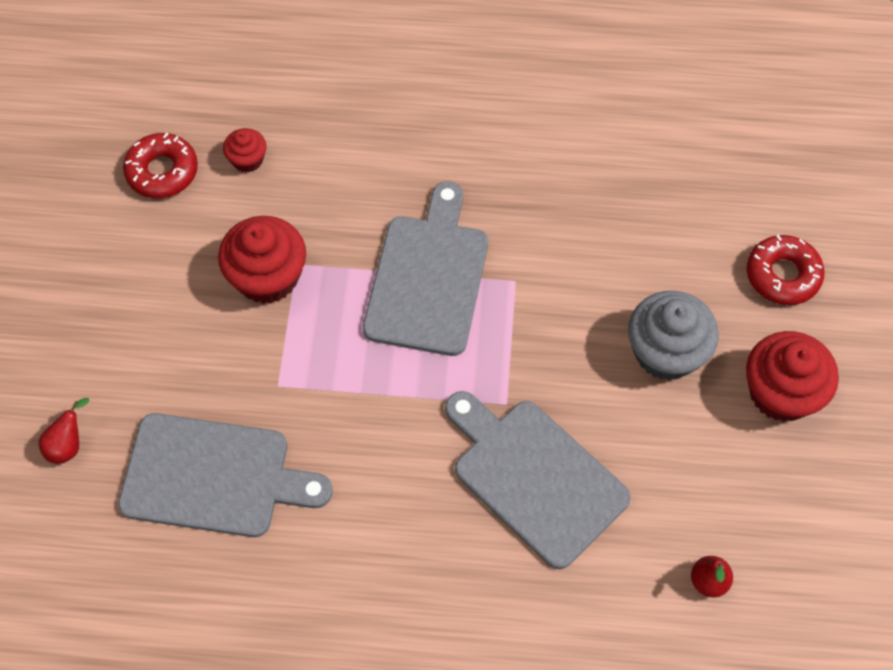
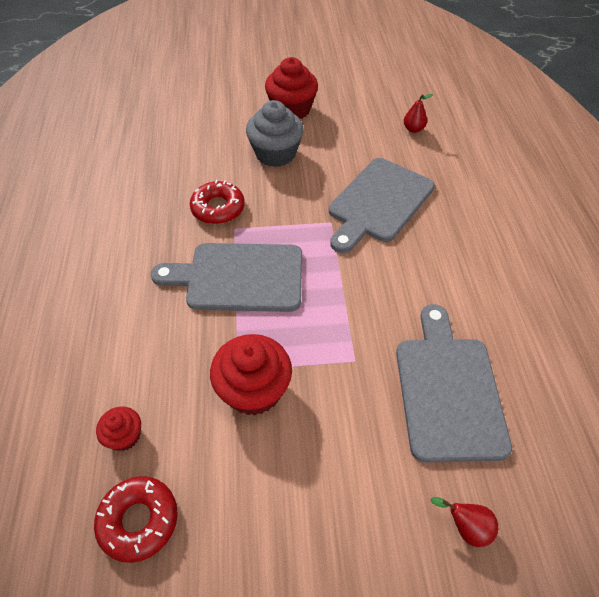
camera: 100 degrees left, 10 degrees down
(782, 275) = (214, 112): red donut -> red donut (218, 208)

